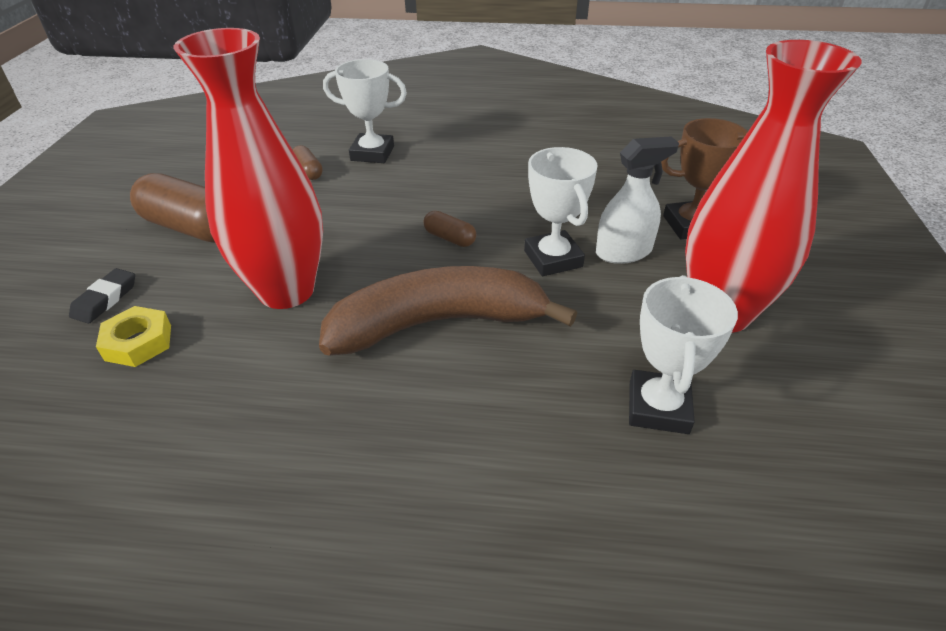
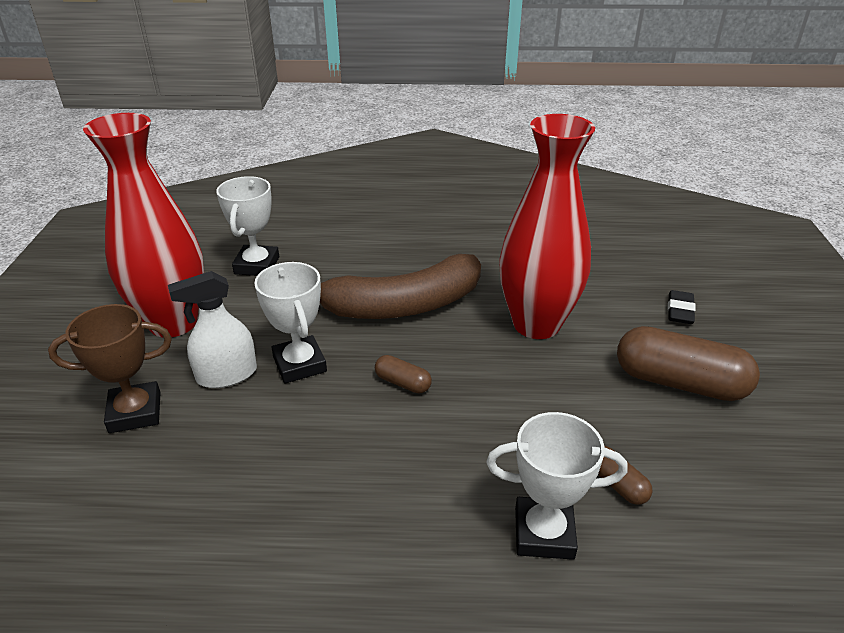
camera: 175 degrees right, 5 degrees down
(138, 342) = (618, 284): yellow nut -> none

